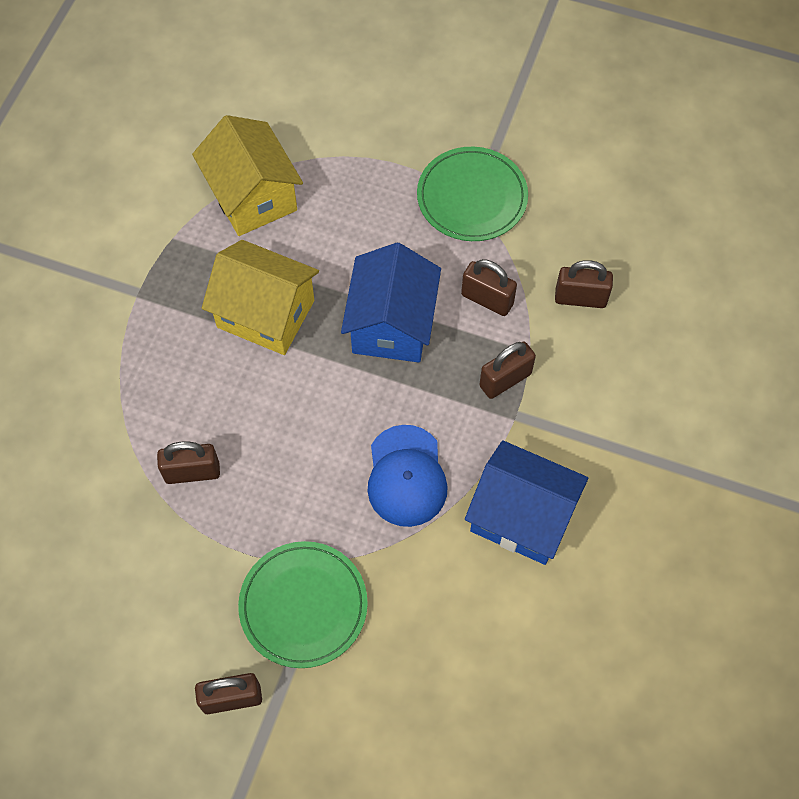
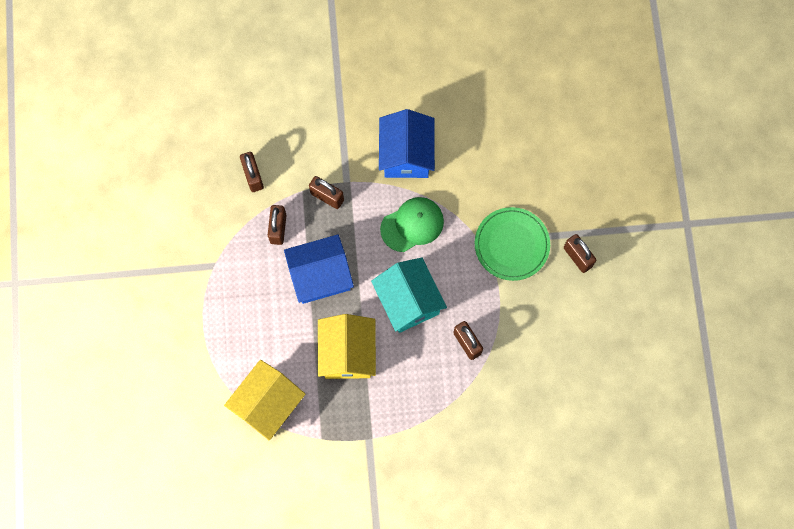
camera: 115 degrees left, 10 degrees up
(295, 421) = (408, 301): none -> turquoise house
(406, 476) = (412, 225): blue cap -> green cap
(472, 197) = (208, 268): green plate -> none

